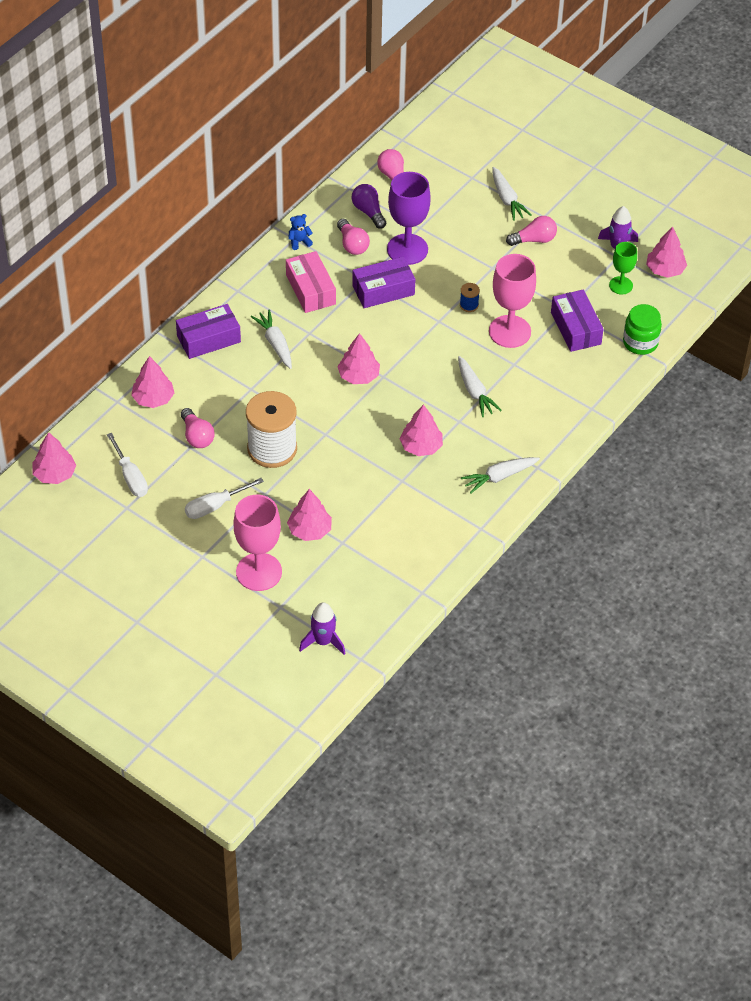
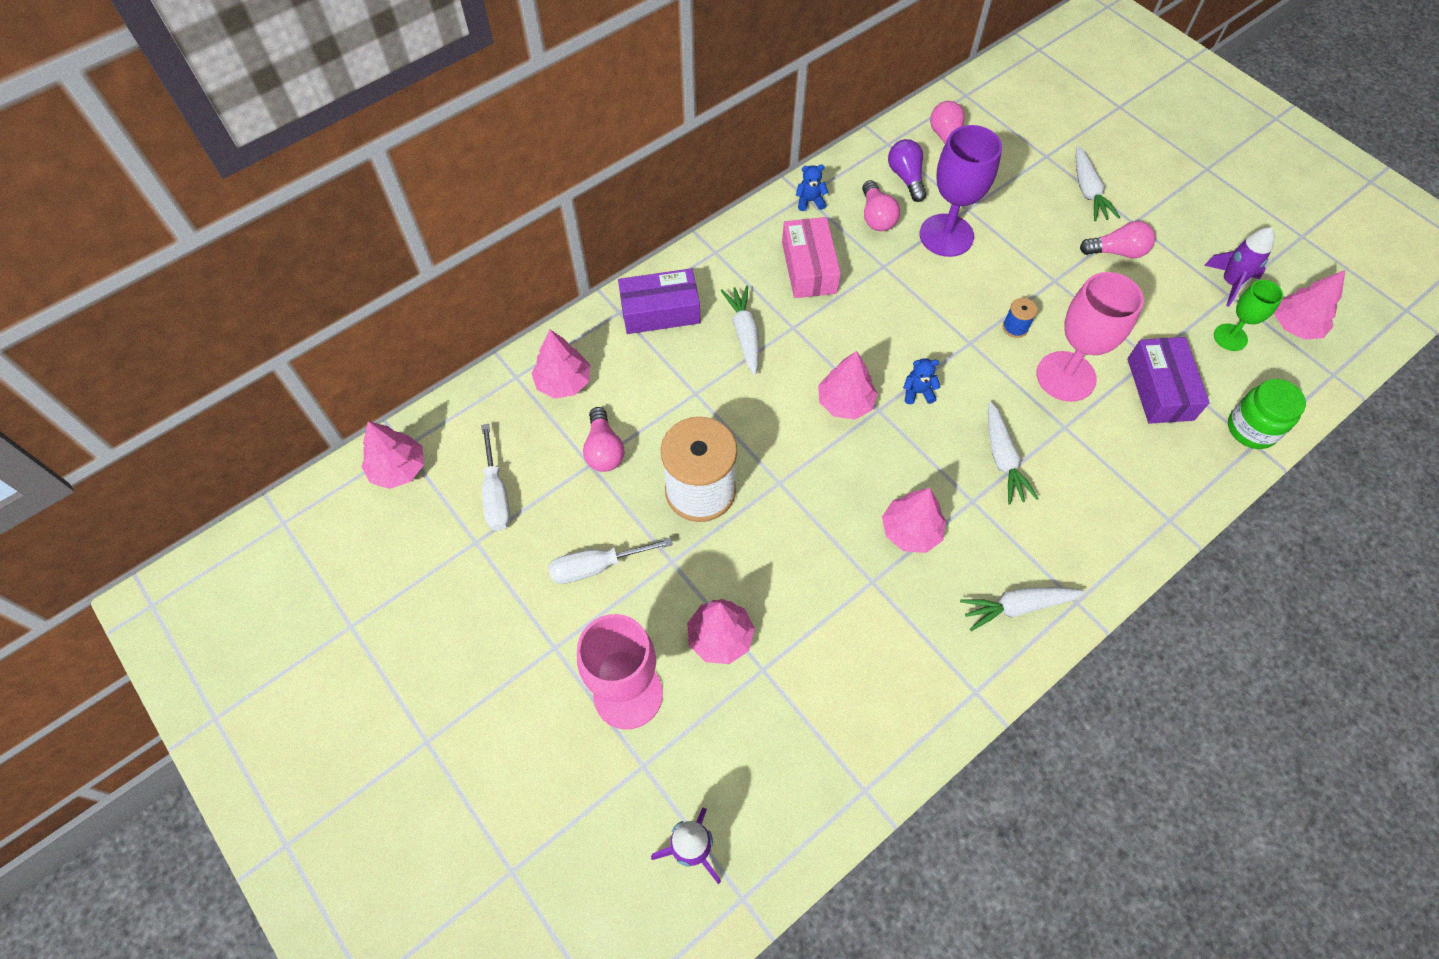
camera: 15 degrees right, 10 degrees up
(383, 290) = (904, 285): purple box -> none
(408, 360) = (918, 392): none -> blue teddy bear

